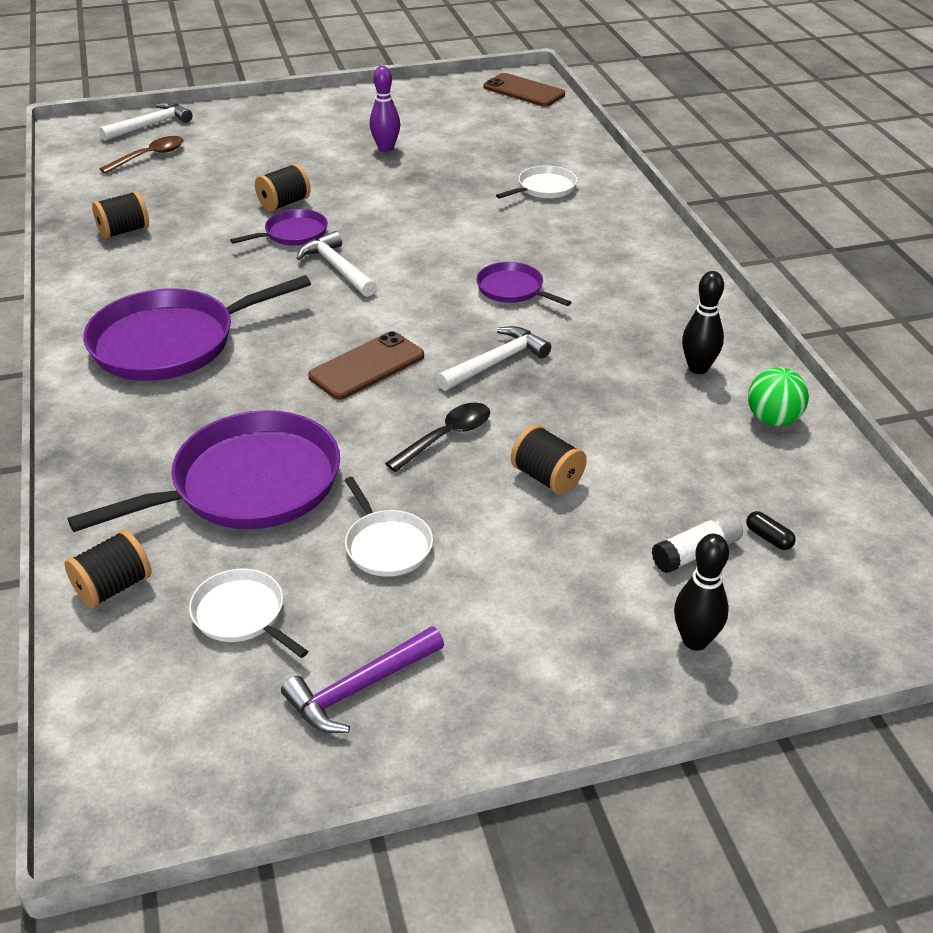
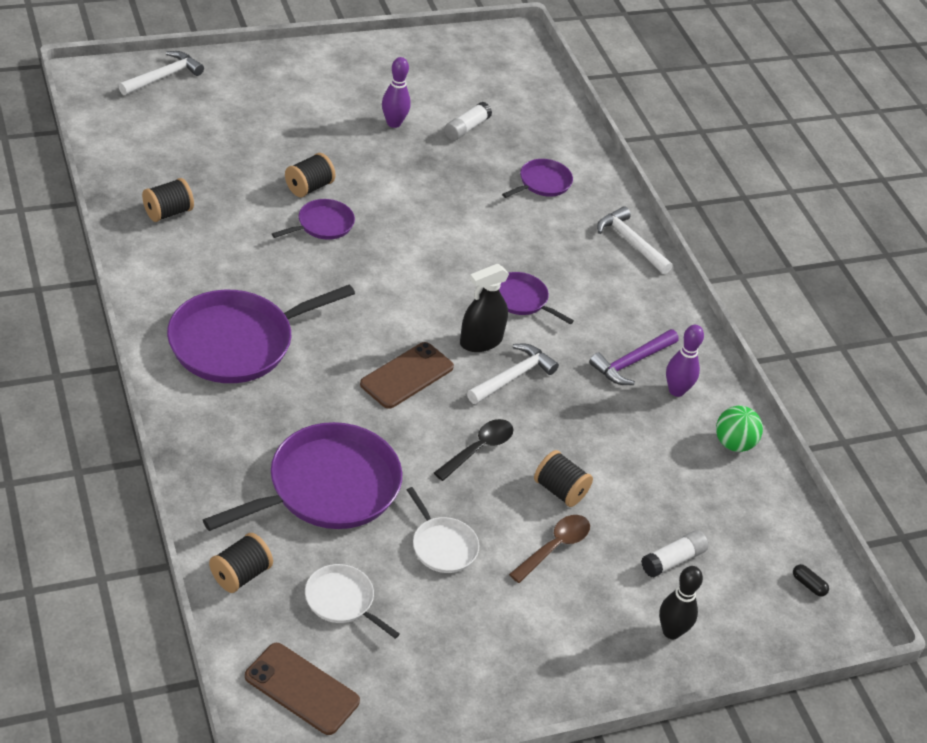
camera: 10 degrees left, 5 degrees up
(149, 156) = (171, 119): brown spoon -> brown spoon (554, 547)
(337, 268) = (368, 267): white hammer -> white hammer (631, 242)
(360, 688) = (436, 661): purple hammer -> purple hammer (631, 362)
(460, 330) = (481, 341): none -> black spray bottle
(464, 148) = (466, 128): none -> white glue stick
(523, 91) = (517, 55): brown phone -> brown phone (302, 689)
(544, 188) = (542, 183): white pan -> purple pan
(698, 368) = (676, 390): black bowling pin -> purple bowling pin
(768, 538) = (726, 550): black capsule -> black capsule (808, 585)

